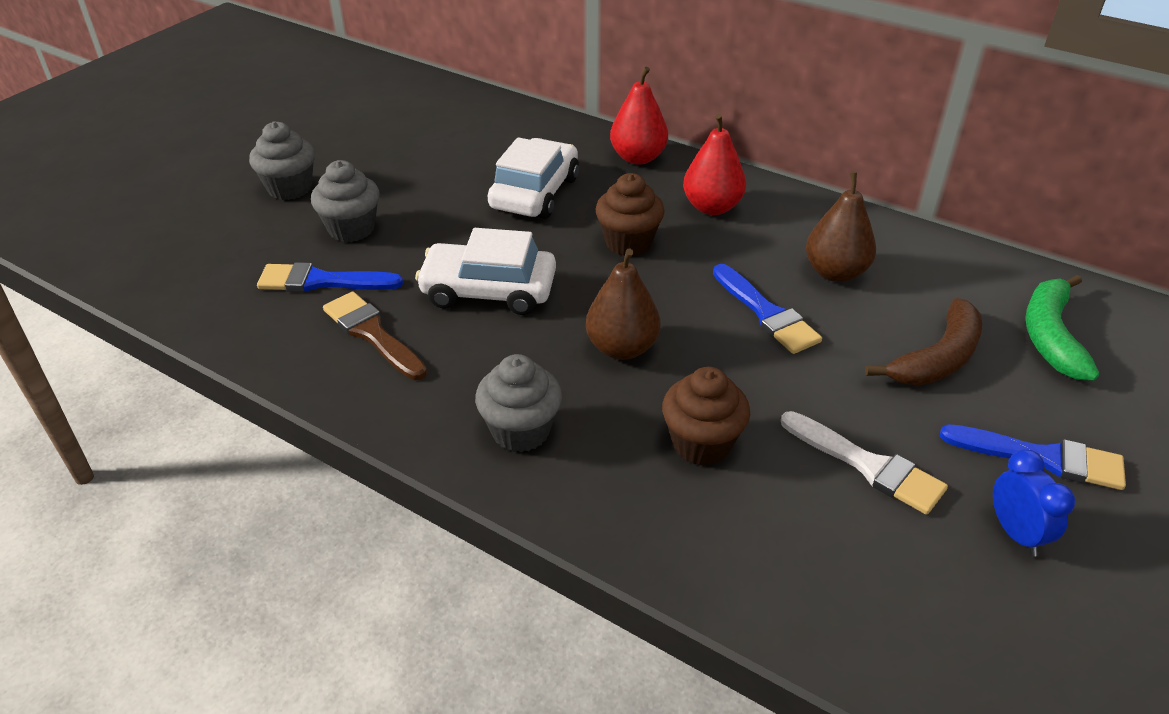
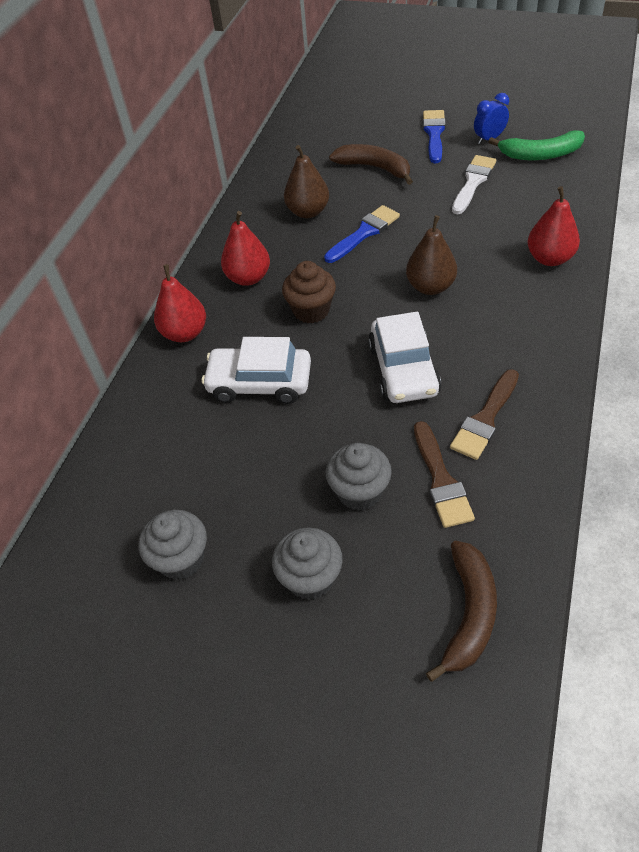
camera: 100 degrees left, 10 degrees up
(176, 262) = (468, 614): none -> brown banana
(322, 281) = (441, 480): blue brush -> brown brush
(520, 431) = (530, 311): grey cupcake -> grey cupcake (181, 559)
(624, 494) = (549, 258): none -> red pear
(701, 443) = (493, 238): brown cupcake -> none
(1051, 336) = (335, 134): green banana -> green banana (540, 154)

